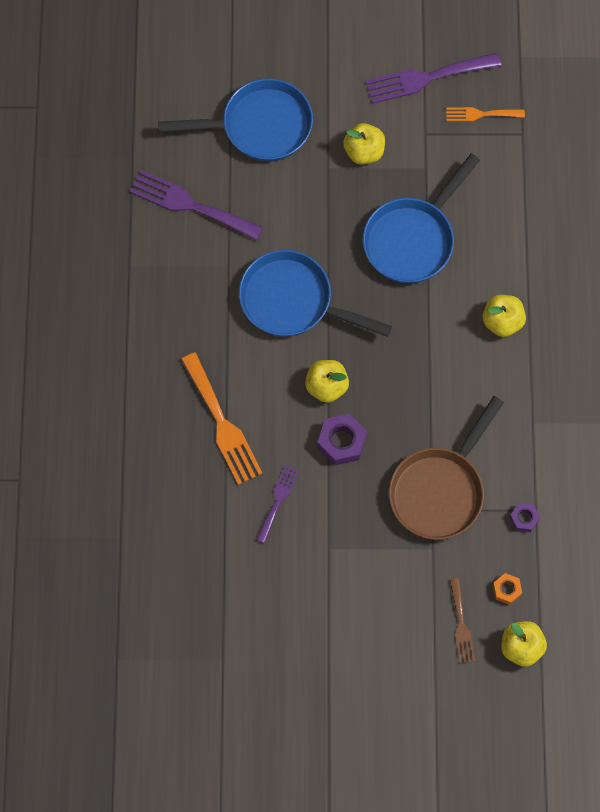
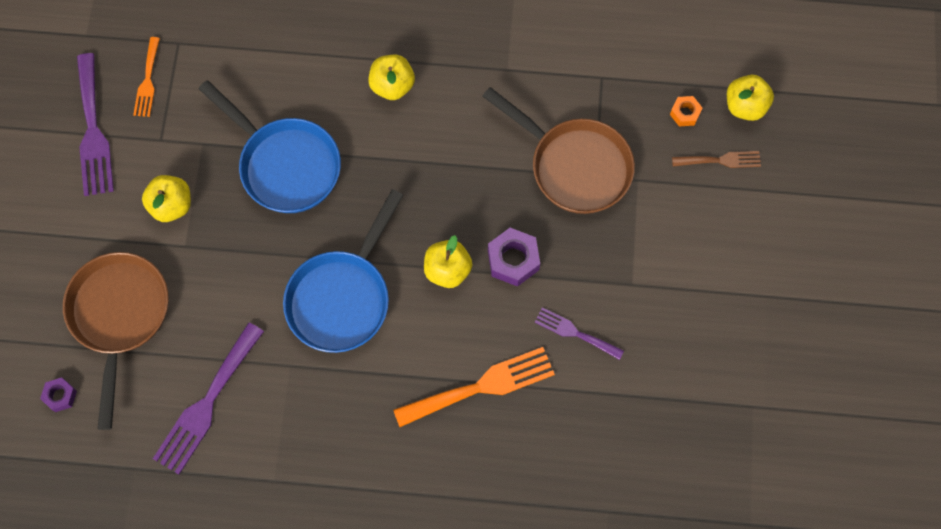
camera: 85 degrees left, 0 degrees up
(259, 126) = (119, 317): blue pan -> brown pan
(524, 519) = (610, 89): purple nut -> purple nut (60, 396)

